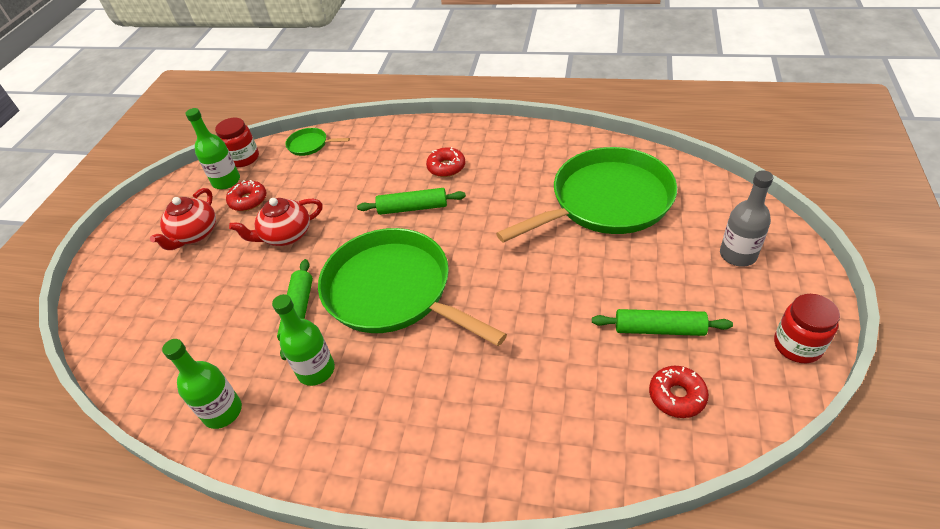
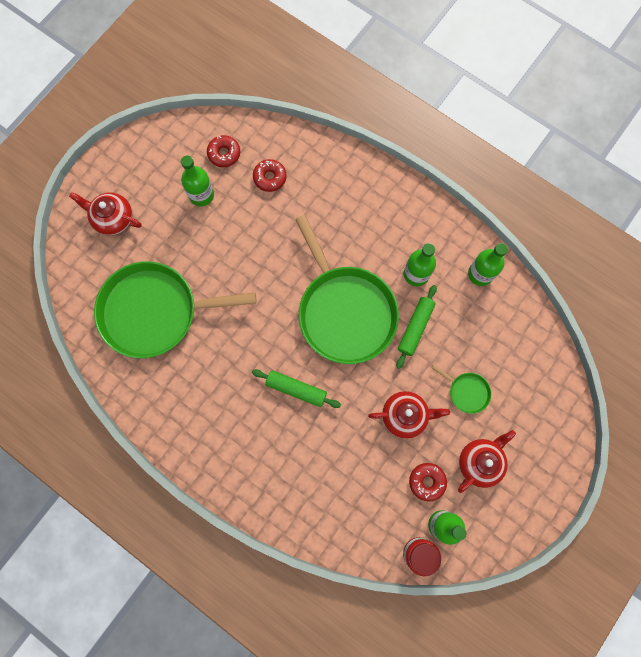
camera: 160 degrees left, 30 degrees up
(310, 145) = (351, 536): green pan -> green pan (466, 391)
(446, 167) = (247, 424): red donut -> red donut (270, 178)
(659, 329) = (201, 195): green rolling pin -> green bottle
(738, 255) = (113, 219): grey bottle -> red teapot
(797, 345) = (139, 147): red jar -> none

